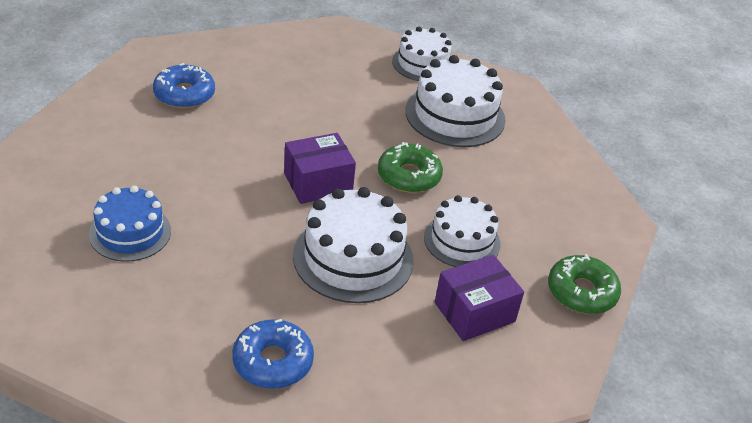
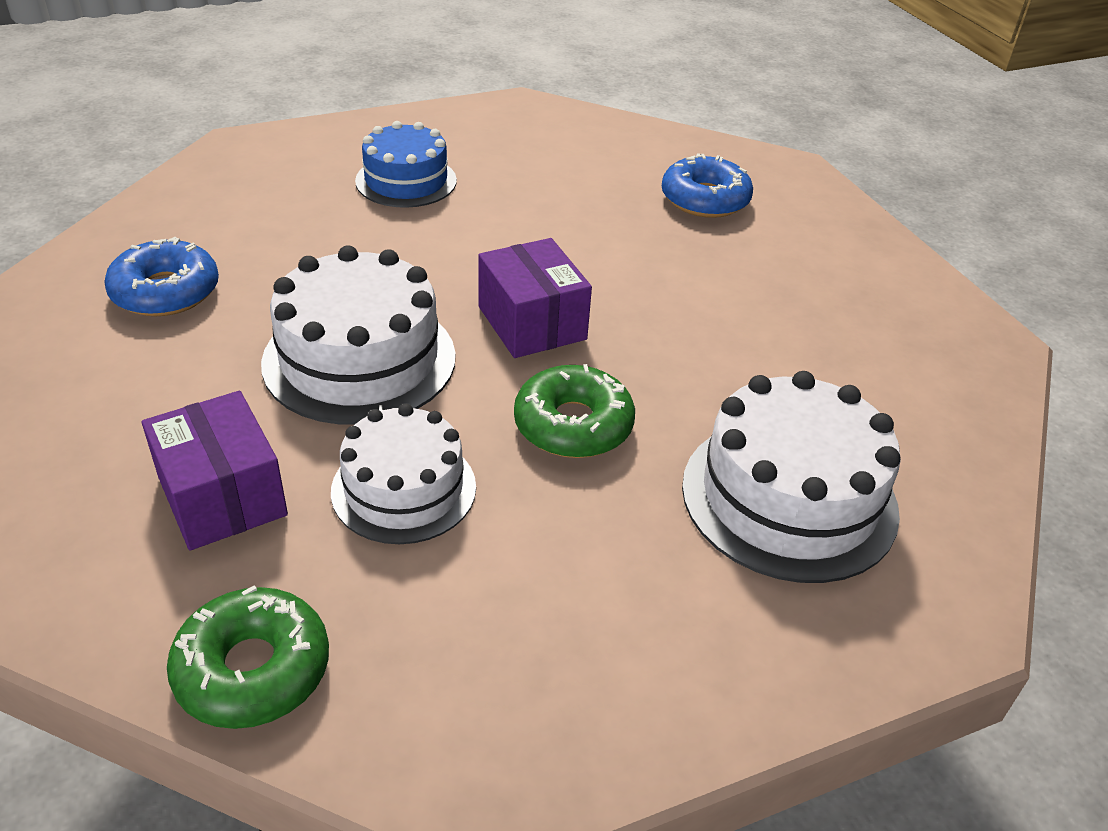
camera: 90 degrees right, 0 degrees up
(423, 63) = (950, 454): white cake -> none

